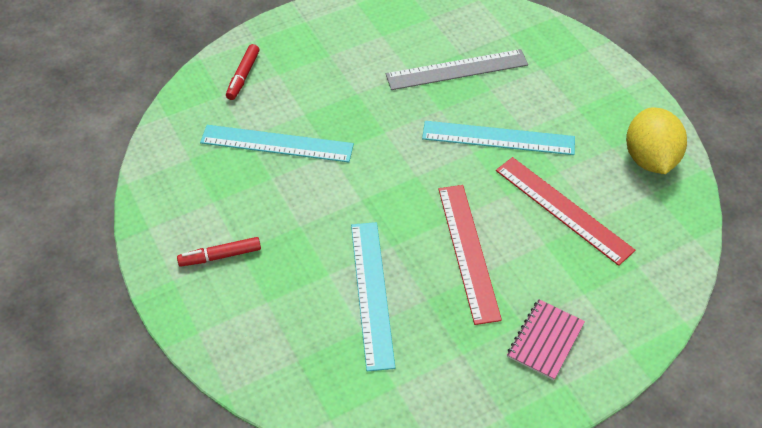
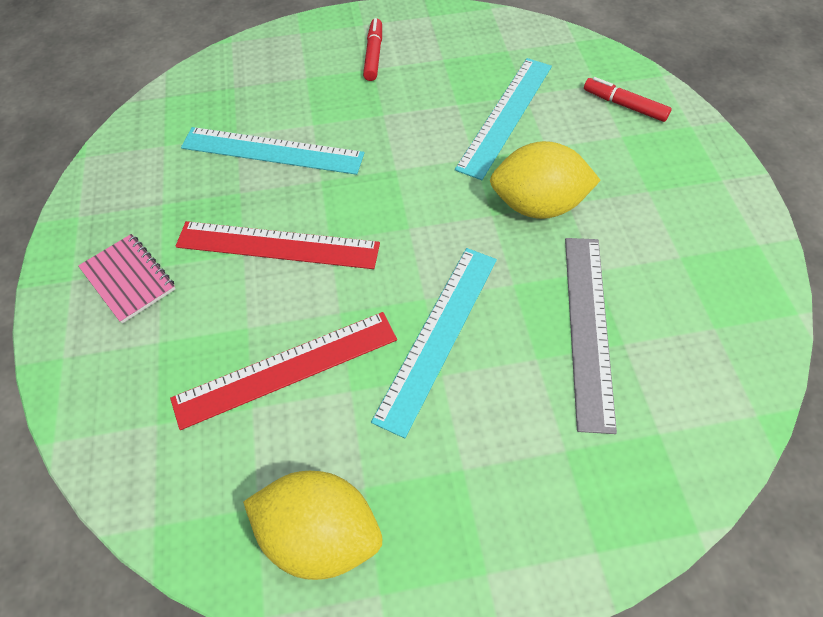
camera: 110 degrees right, 5 degrees up
(366, 108) = (538, 205): none -> yellow lemon

